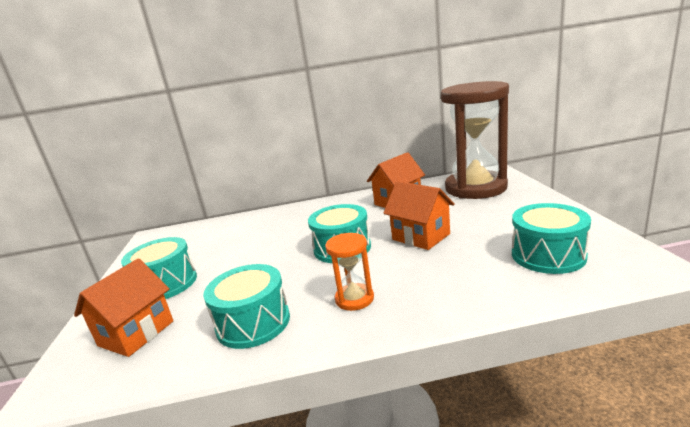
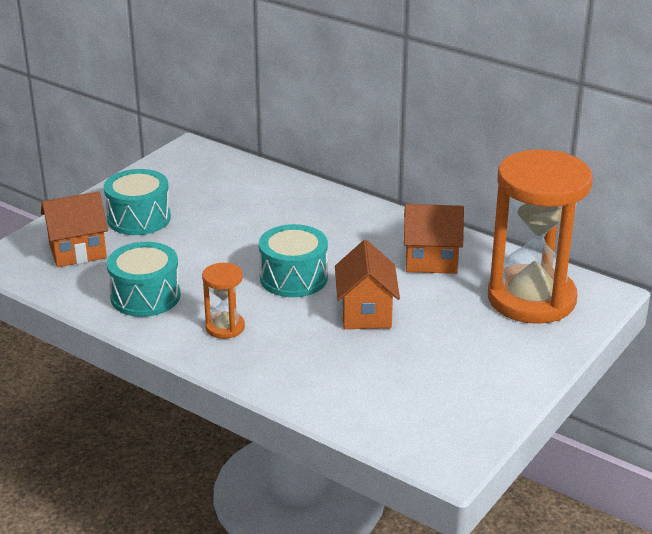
camera: 40 degrees right, 10 degrees up
(475, 188) = (531, 299): brown hourglass -> orange hourglass
(548, 255) = (407, 401): turquoise drum -> none

